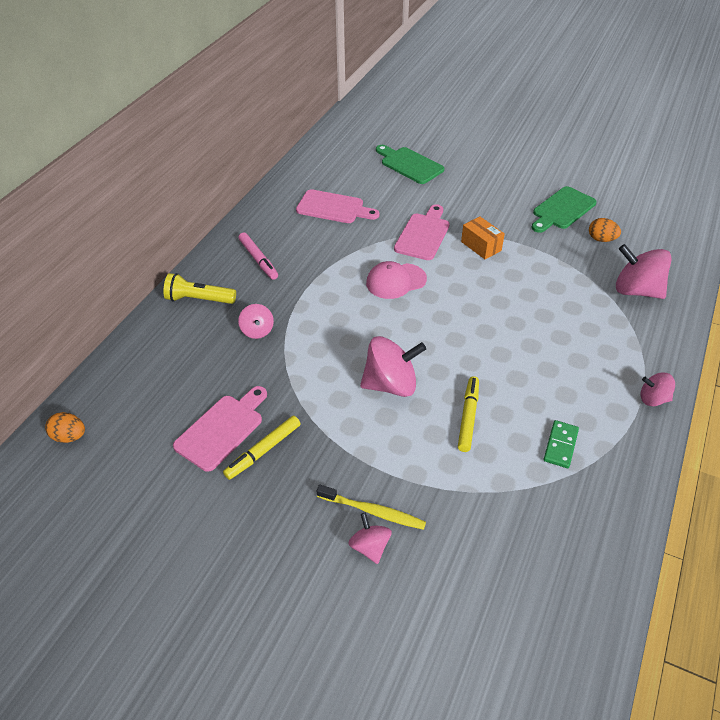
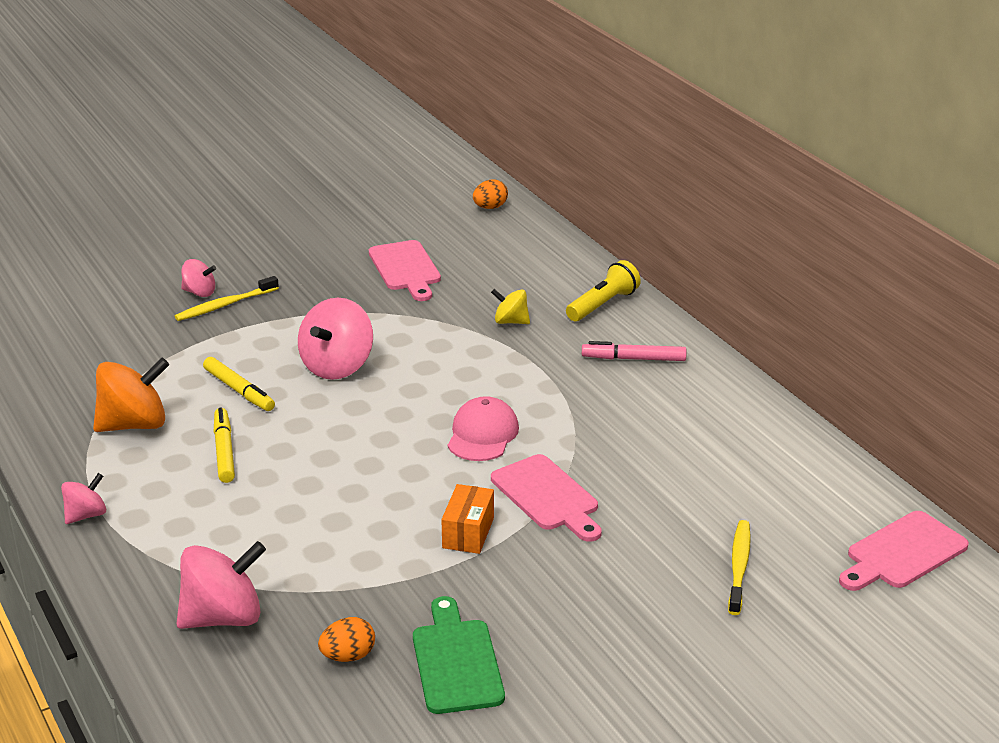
camera: 125 degrees right, 15 degrees down
(257, 331) = (510, 321): pink spinning top -> yellow spinning top
(263, 451) = (355, 279): yellow marker -> yellow marker (224, 451)
(333, 208) = (689, 449): pink cutting board -> pink cutting board (903, 553)
(409, 164) = (739, 567): green cutting board -> yellow toothbrush
(481, 246) = (468, 533): orange box -> orange box turned 75 degrees counterclockwise
(560, 445) = (134, 424): green domino -> orange spinning top

